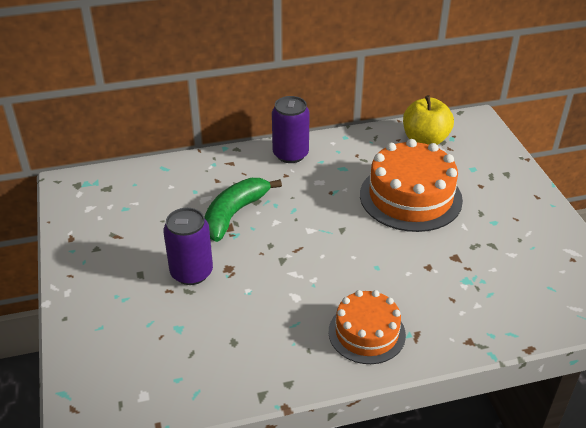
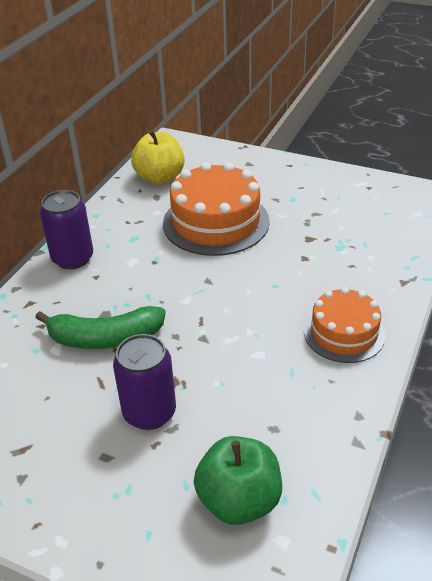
camera: 50 degrees left, 0 degrees up
(158, 356) = (239, 500): none -> green apple
(234, 214) = (105, 338): green banana -> green banana turned 75 degrees counterclockwise

